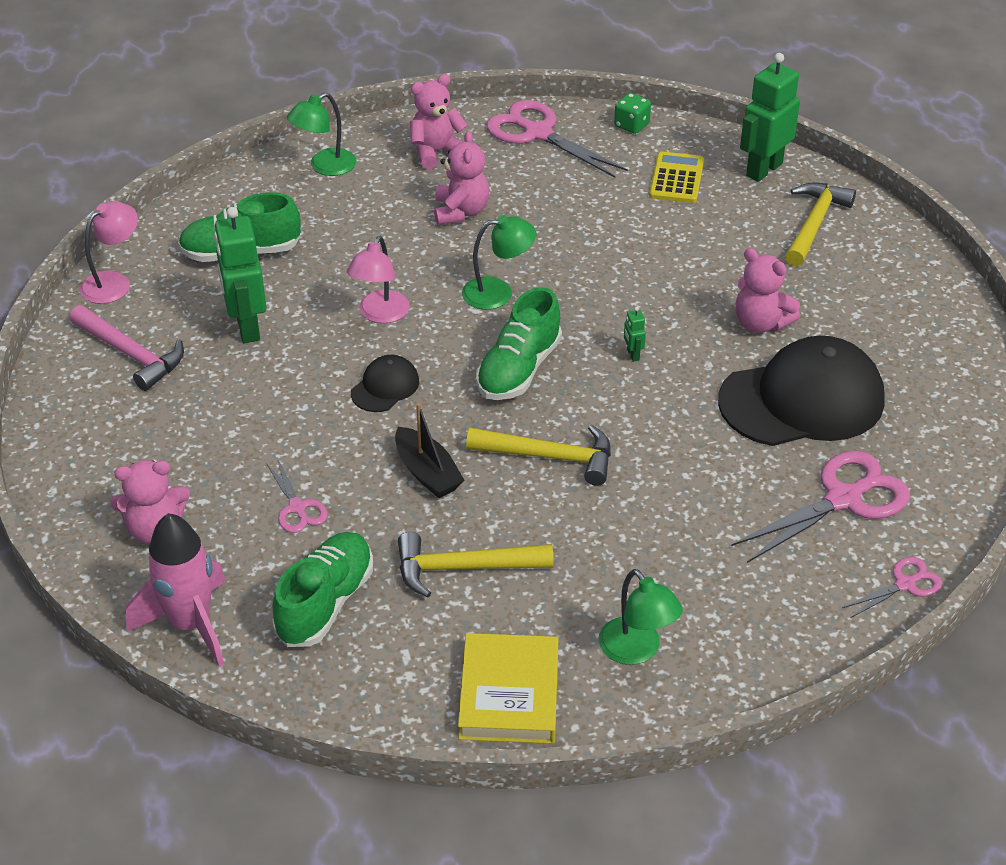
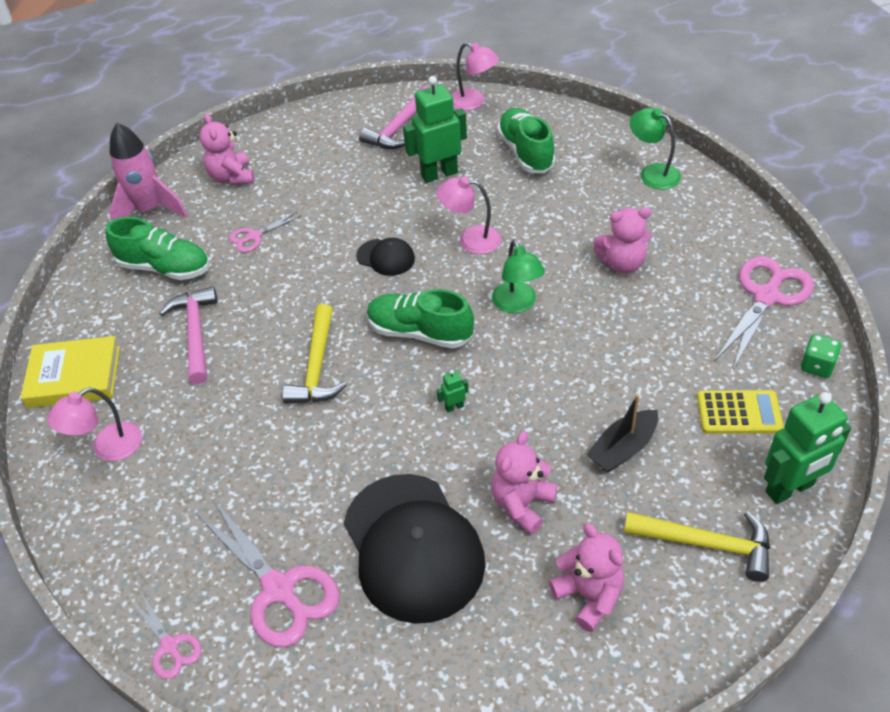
camera: 85 degrees right, 5 degrees up
(427, 473) = (293, 297): black boat -> black boat (623, 448)
(436, 153) = (702, 234): pink teddy bear -> pink teddy bear (589, 596)
(463, 568) = (195, 333): yellow hammer -> pink hammer
(637, 650) = (108, 448): green lamp -> pink lamp
(763, 169) = (790, 489): green robot -> green robot turned 120 degrees clockwise

